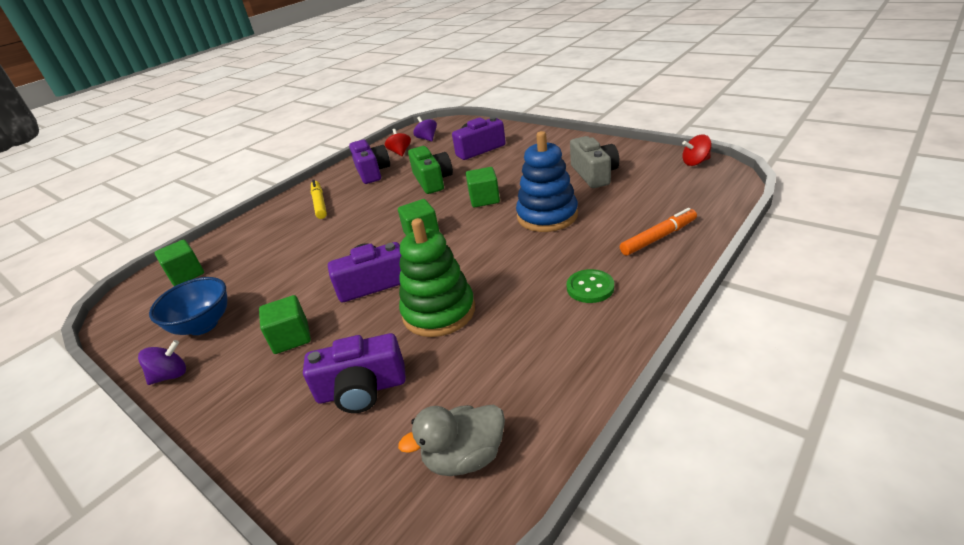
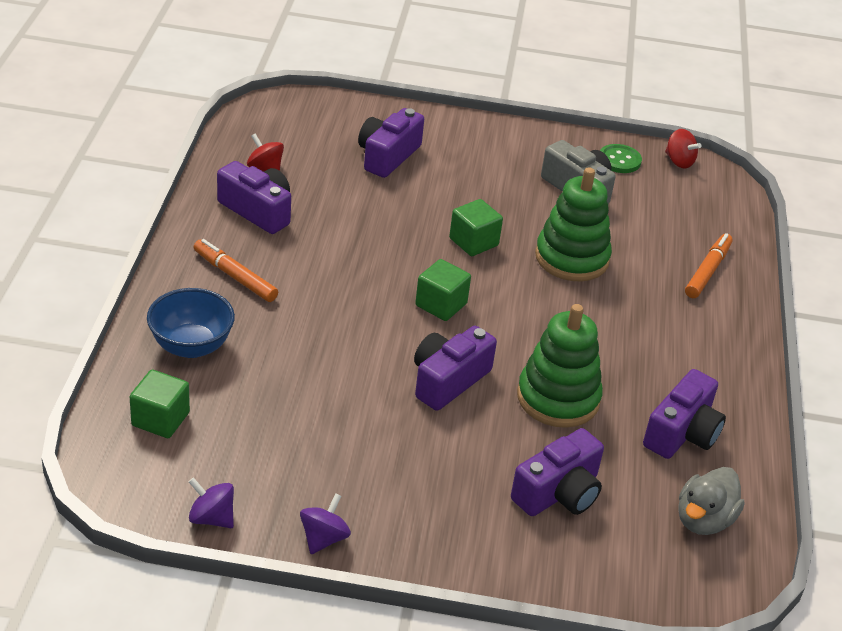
camera: 40 degrees left, 5 degrees up
(203, 325) = (286, 476): blue bowl -> blue bowl (191, 346)
(291, 338) = (421, 463): green cube -> none
(319, 203) = (235, 276): yellow marker -> orange marker
(427, 139) = (283, 139): purple spinning top -> purple spinning top (212, 518)
(432, 181) = (371, 218): green camera -> none
(519, 365) = (682, 433): none -> purple camera
(547, 216) = (571, 258): blue stacking toy -> green stacking toy
(590, 287) = (684, 341): green button -> green button (619, 160)
(695, 162) = (679, 161): red spinning top -> red spinning top turned 90 degrees counterclockwise

